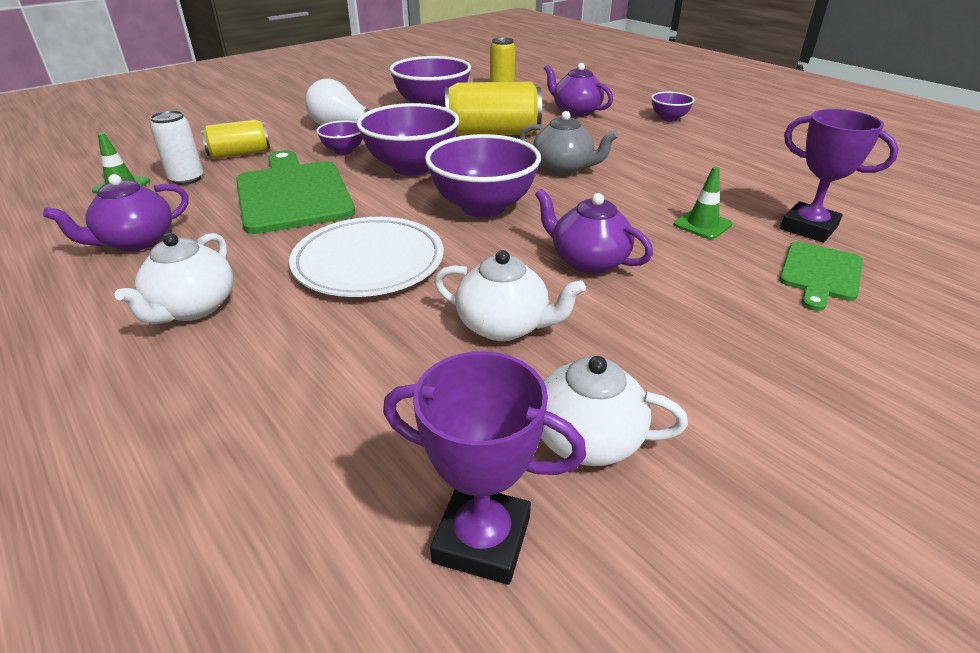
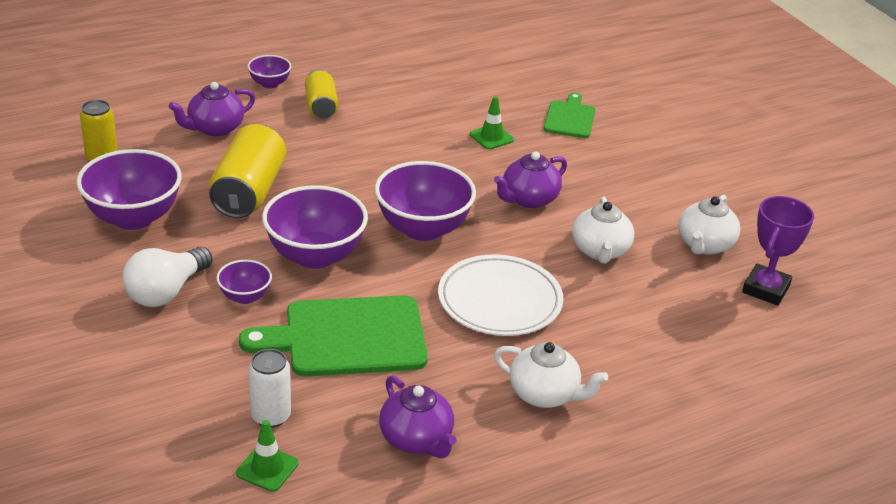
camera: 80 degrees left, 0 degrees up
(239, 154) = (211, 376): yellow can -> yellow can (321, 106)
(504, 326) = (600, 251): white teapot -> white teapot turned 150 degrees clockwise
(563, 168) = (362, 171): grey teapot -> none
(808, 228) = (511, 99): purple trophy -> none
(820, 274) = (570, 118): green cutting board -> green cutting board turned 120 degrees counterclockwise

